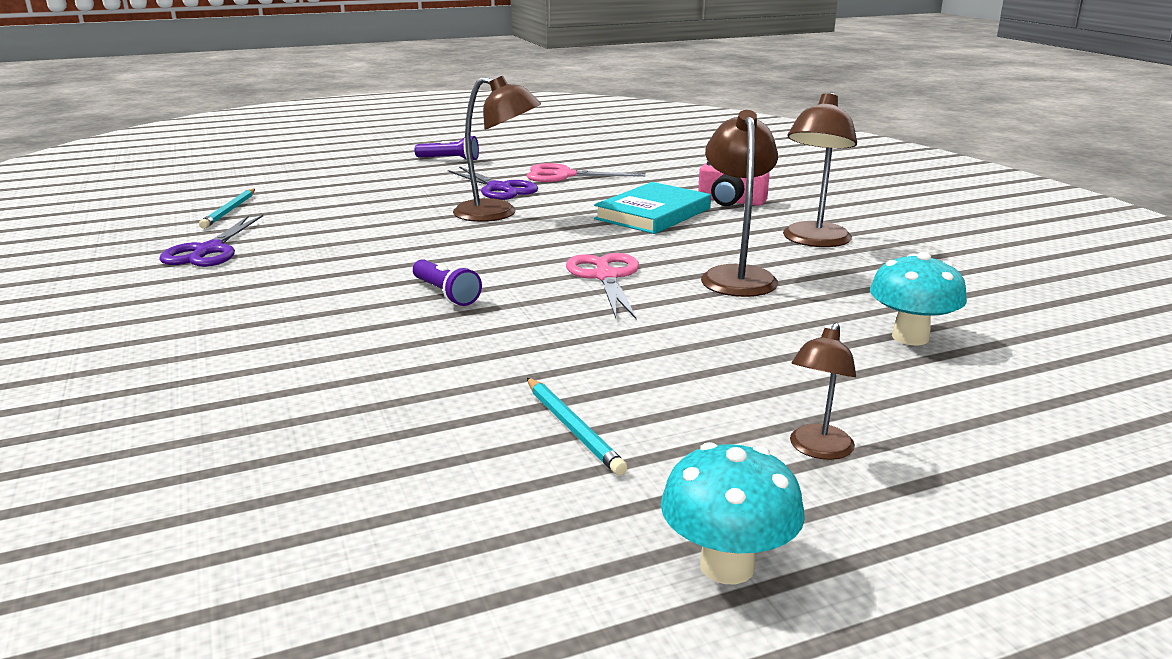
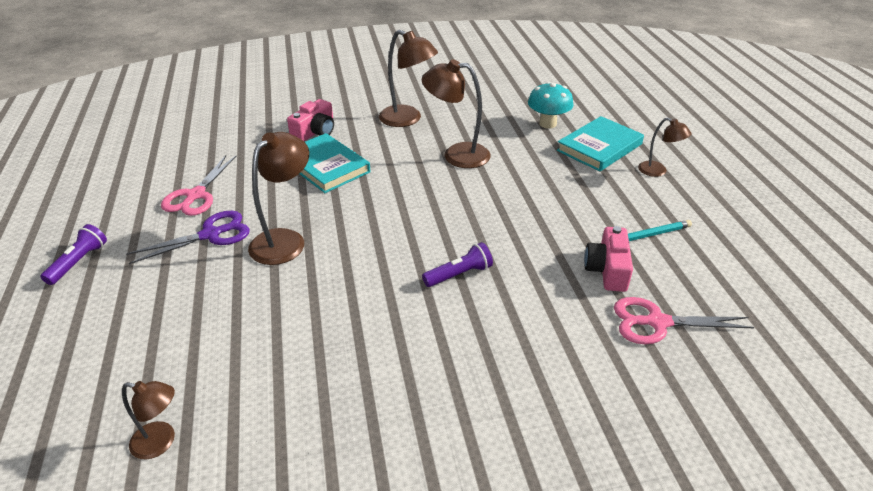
camera: 80 degrees left, 15 degrees up
(209, 250) = (302, 440): purple scissors -> none
(229, 211) = (161, 442): turquoise pencil -> brown lamp
(467, 390) = (607, 270): none -> pink camera
(606, 277) = (445, 201): pink scissors -> pink scissors (657, 322)
(727, 566) = (747, 209): turquoise mushroom -> none
(864, 387) = (599, 147): none -> turquoise book

